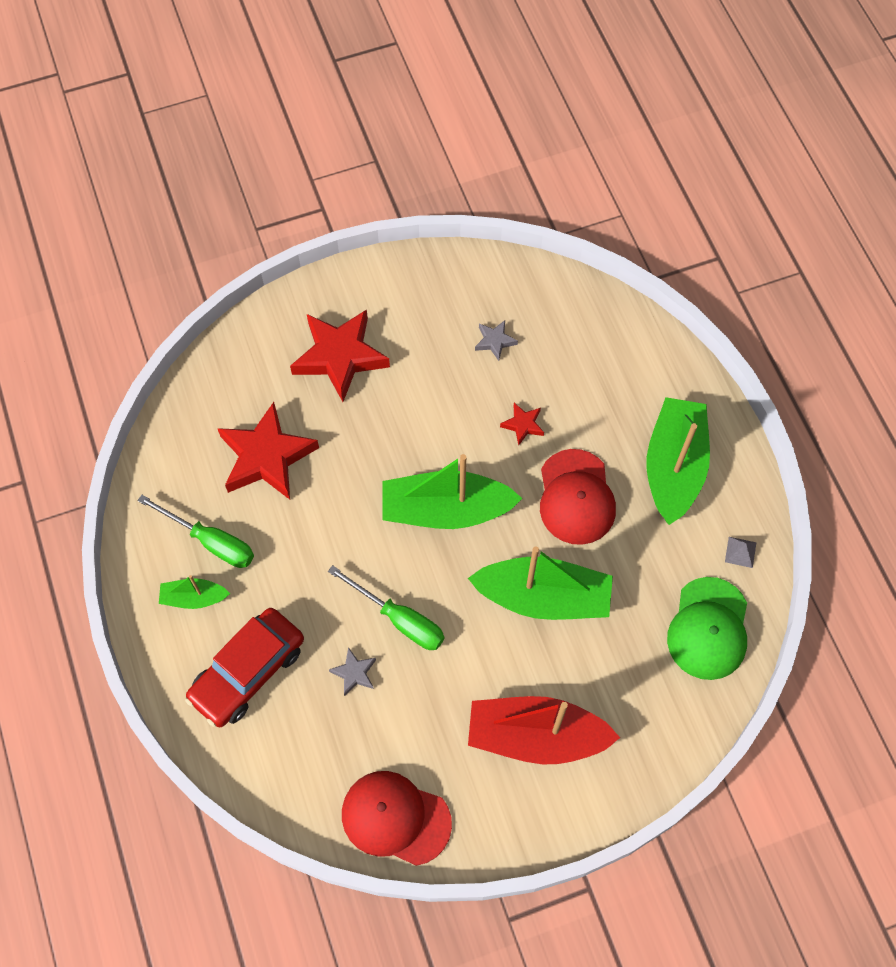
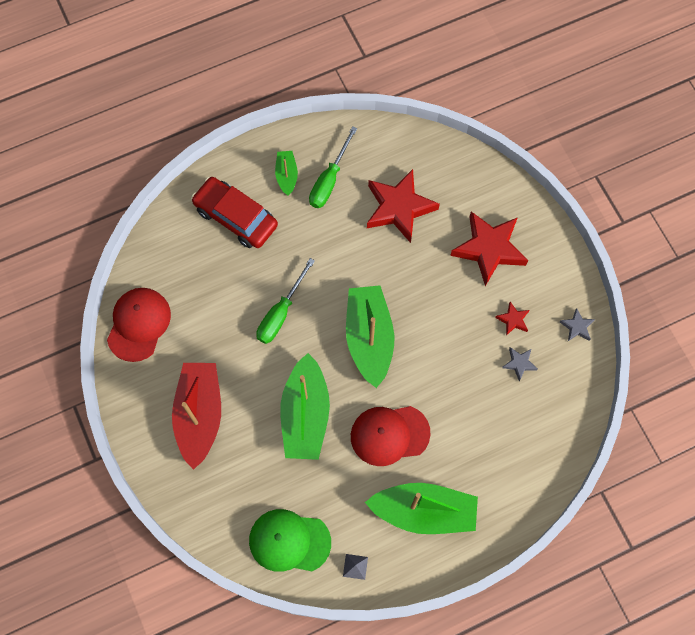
camera: 85 degrees right, 5 degrees up
(354, 673) = (239, 287): grey star -> grey star (577, 327)
(523, 425) = (447, 390): red star -> red star (513, 320)

